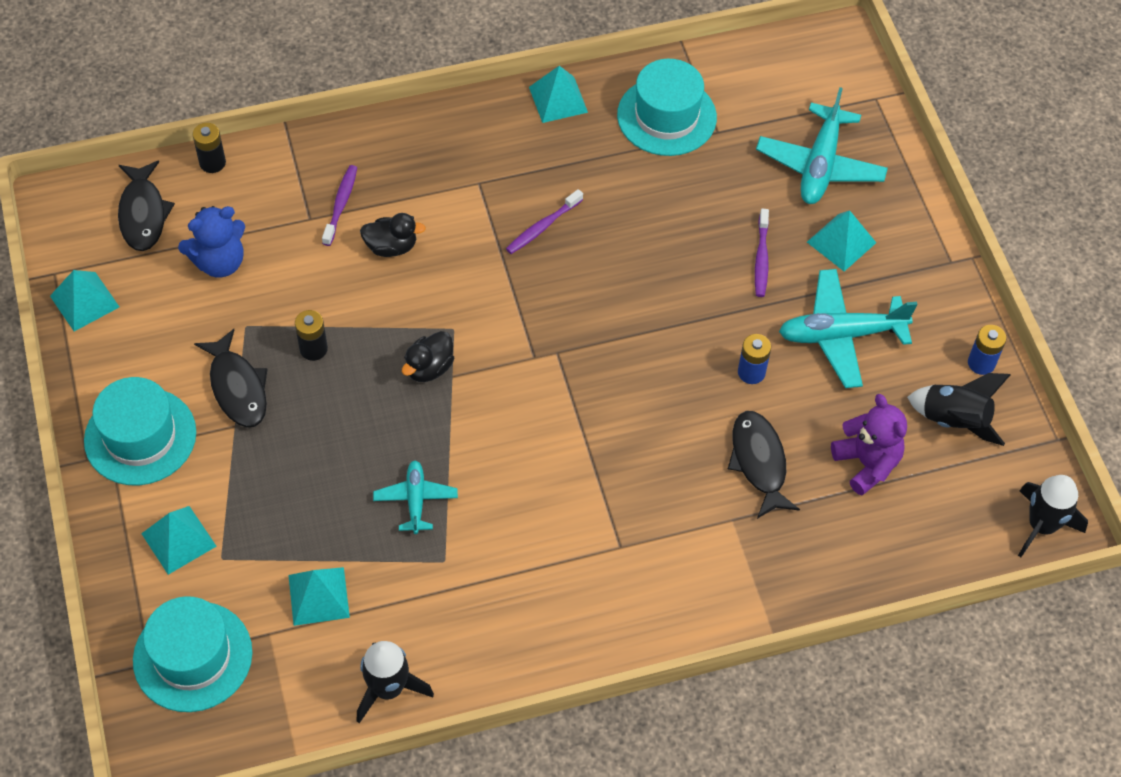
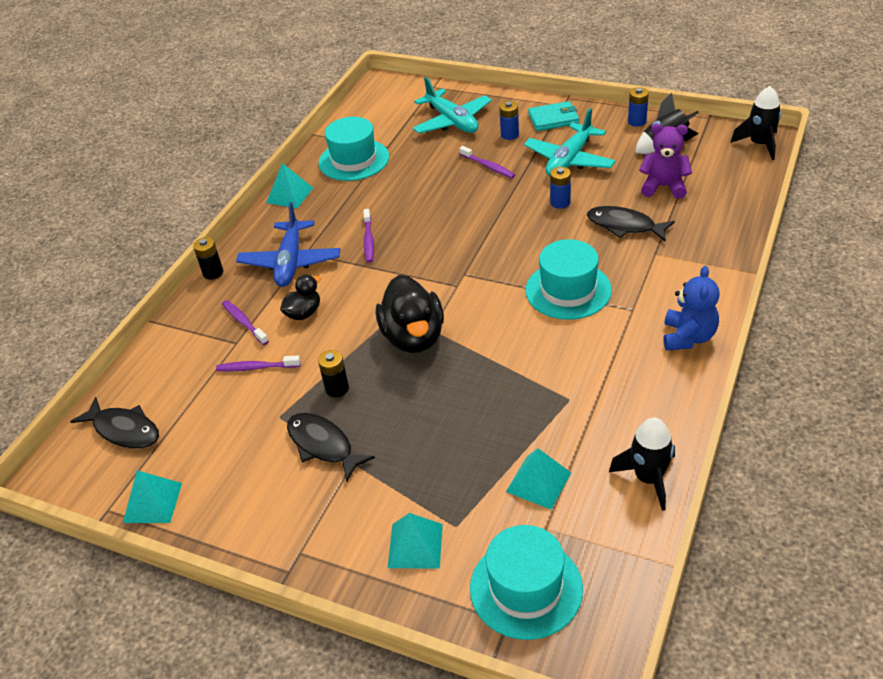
camera: 45 degrees left, 15 degrees down
(140, 436) = (303, 525): turquoise hat -> turquoise hat (568, 290)
(212, 163) = (132, 372): black battery -> black battery (213, 273)
(219, 262) = (213, 406): blue teddy bear -> blue teddy bear (688, 337)
(237, 387) = (323, 445): black fish -> black fish turned 150 degrees counterclockwise
(291, 261) = (256, 367): none -> purple toothbrush
(415, 500) = (508, 391): turquoise plane -> none
(429, 368) = (413, 337): black duck -> black duck, size x1.86
(455, 180) = (290, 262): none -> blue plane
(841, 242) = (509, 135): turquoise pyramid -> blue battery
(912, 268) = (553, 119): none -> turquoise wallet

